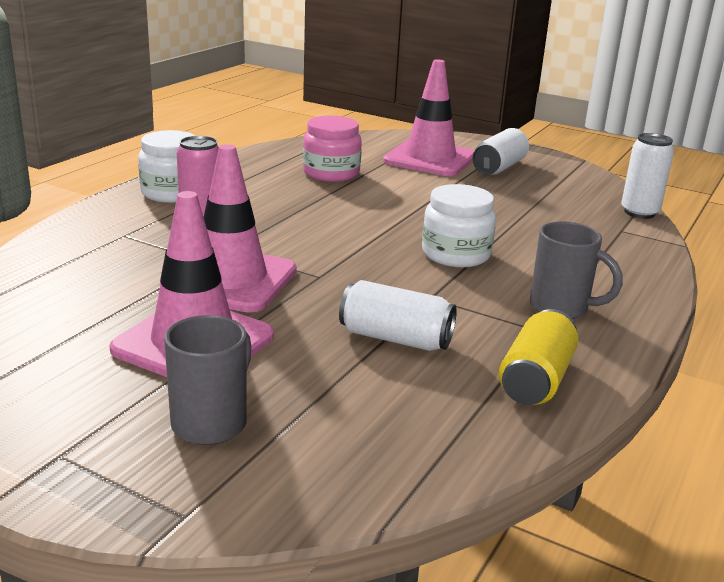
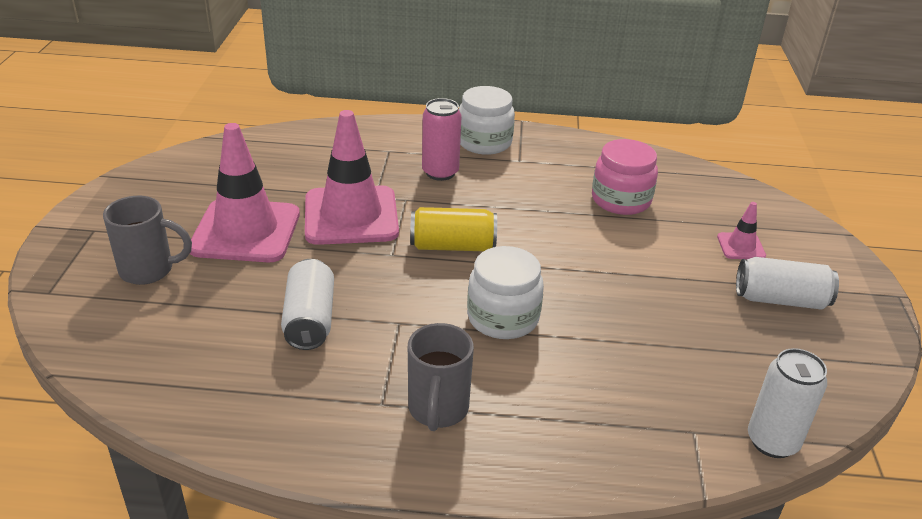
camera: 65 degrees right, 10 degrees up
(430, 159) = (741, 246): pink traffic cone -> pink traffic cone, size x0.44
(536, 379) = (286, 415): yellow can -> yellow can (452, 246)

